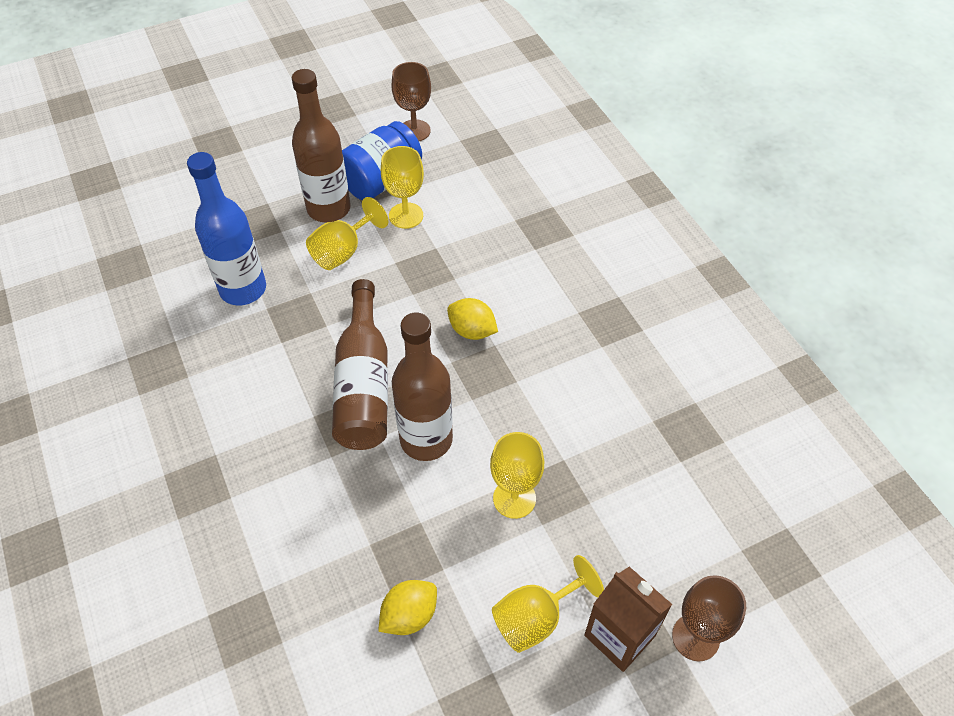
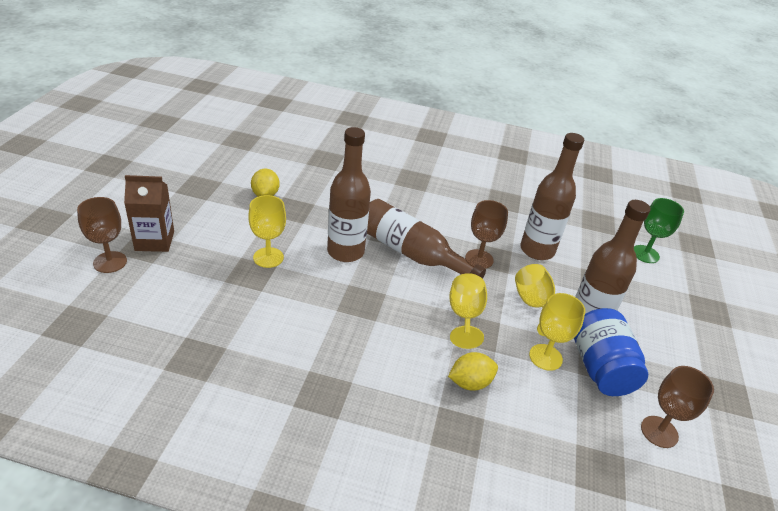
camera: 125 degrees right, 15 degrees down
(159, 209) = (645, 254): none -> green goblet
(243, 289) = (537, 250): blue bottle -> brown bottle
(311, 325) = (479, 259): none -> brown goblet
(472, 331) = (399, 318): yellow lemon -> yellow lemon (470, 383)
(536, 618) = (205, 224): yellow goblet -> yellow goblet (464, 316)

